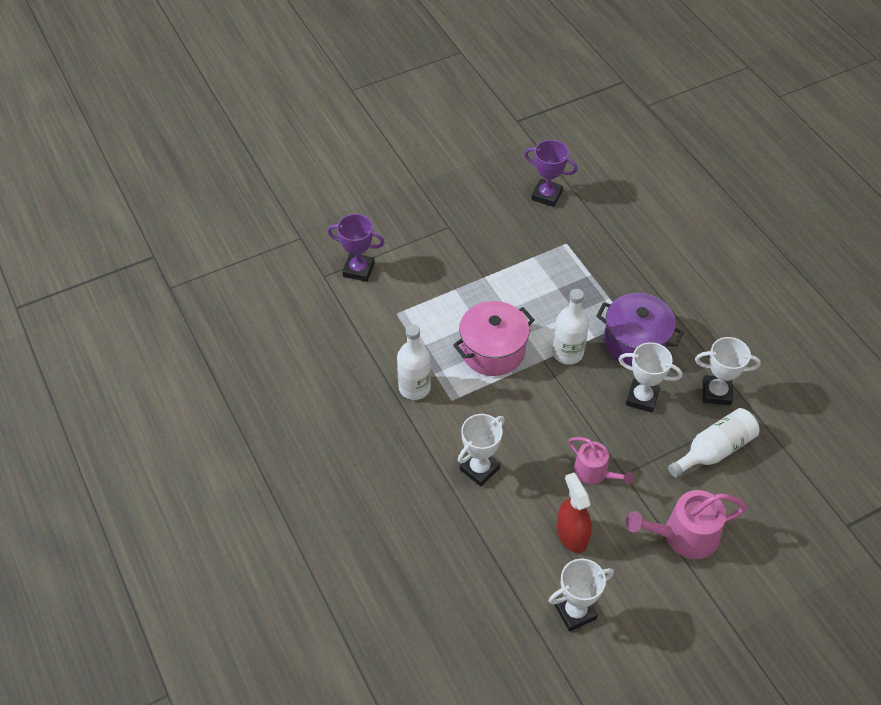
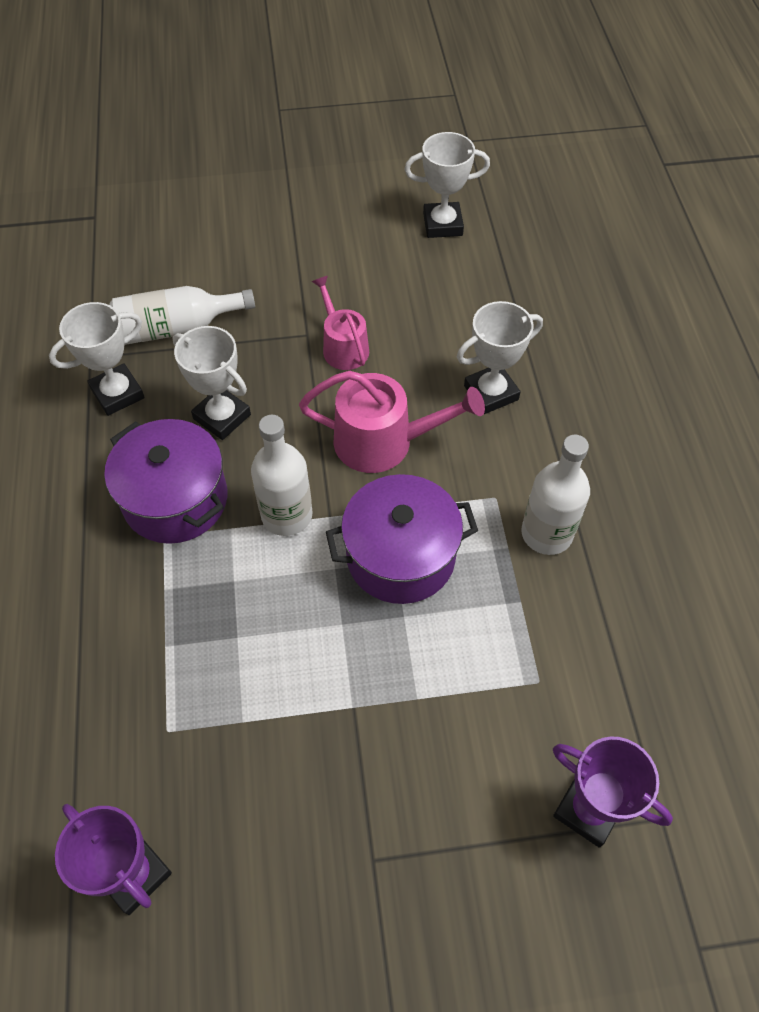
camera: 160 degrees left, 5 degrees up
(493, 350) = (400, 556): pink pot -> purple pot
(571, 535) = (408, 291): red spray bottle -> none
(684, 535) = (279, 256): pink watering can -> pink watering can (383, 442)
(716, 392) = (117, 393): white trophy -> white trophy turned 60 degrees counterclockwise

